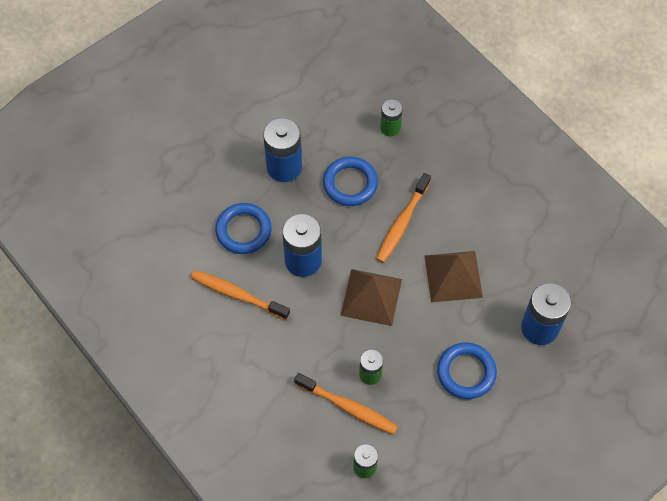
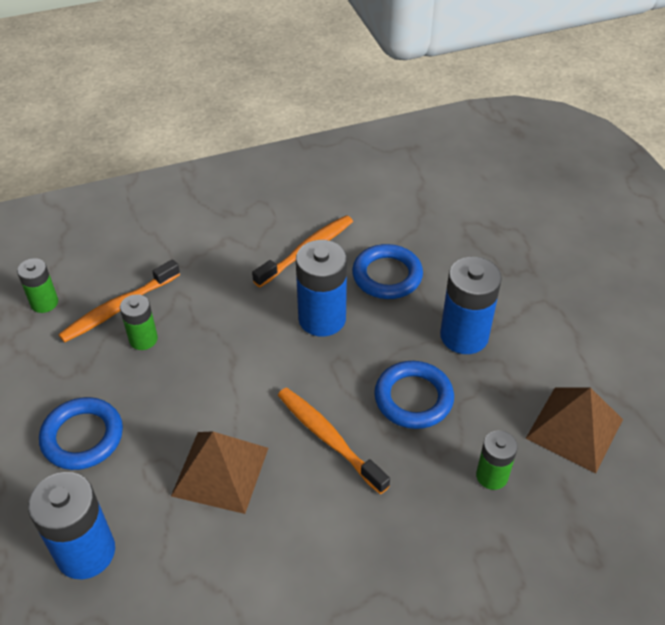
camera: 110 degrees right, 15 degrees down
(371, 297) = (239, 370): brown pyramid -> brown pyramid (574, 428)

